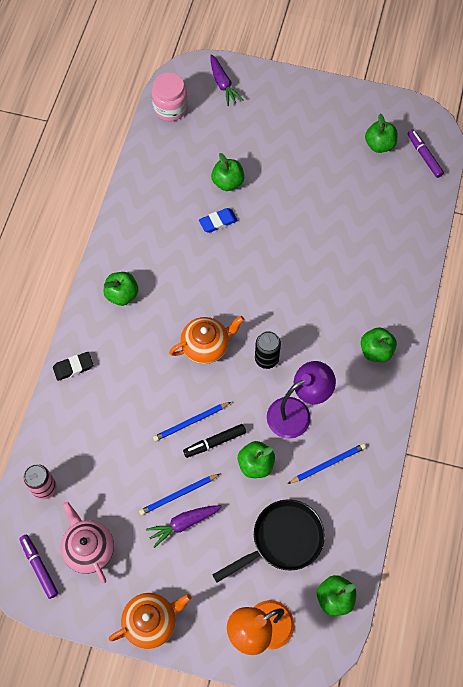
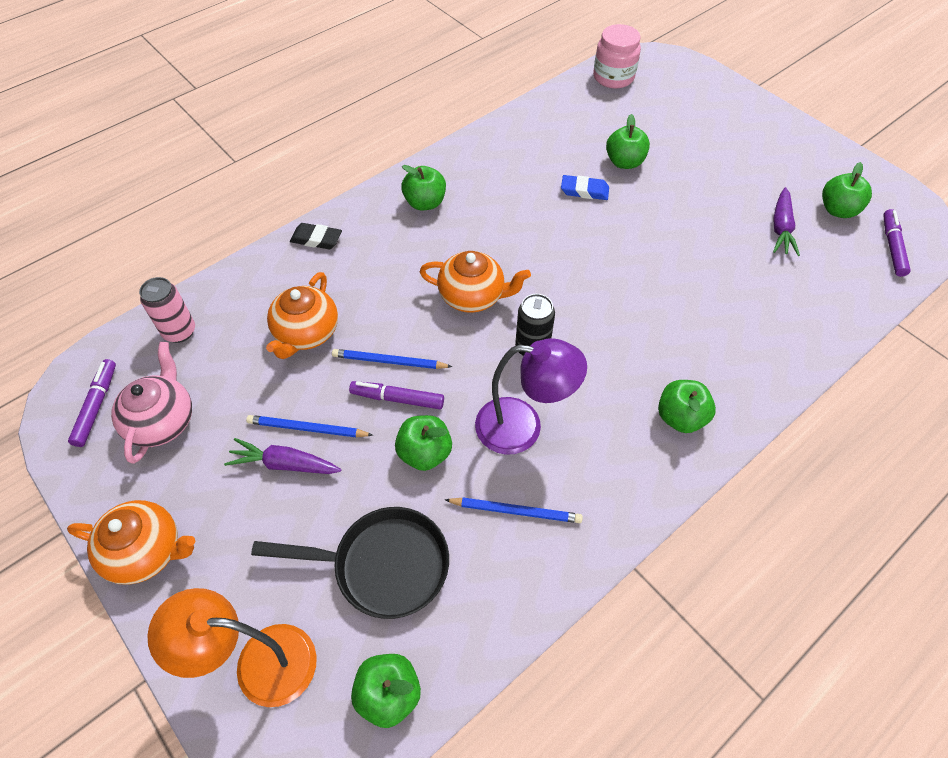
camera: 35 degrees right, 10 degrees down
(125, 437) = (306, 333): none -> orange teapot
(214, 442) = (397, 399): black marker -> purple marker
(223, 84) = (686, 82): purple carrot -> purple carrot (781, 228)

